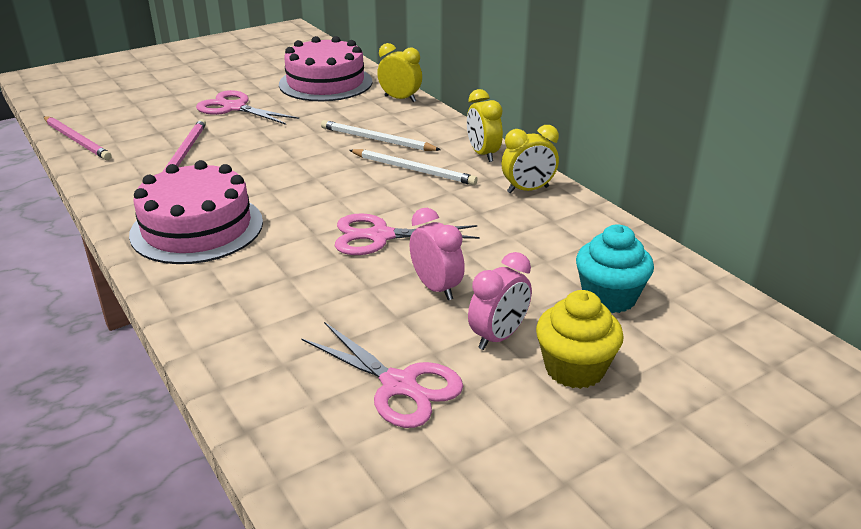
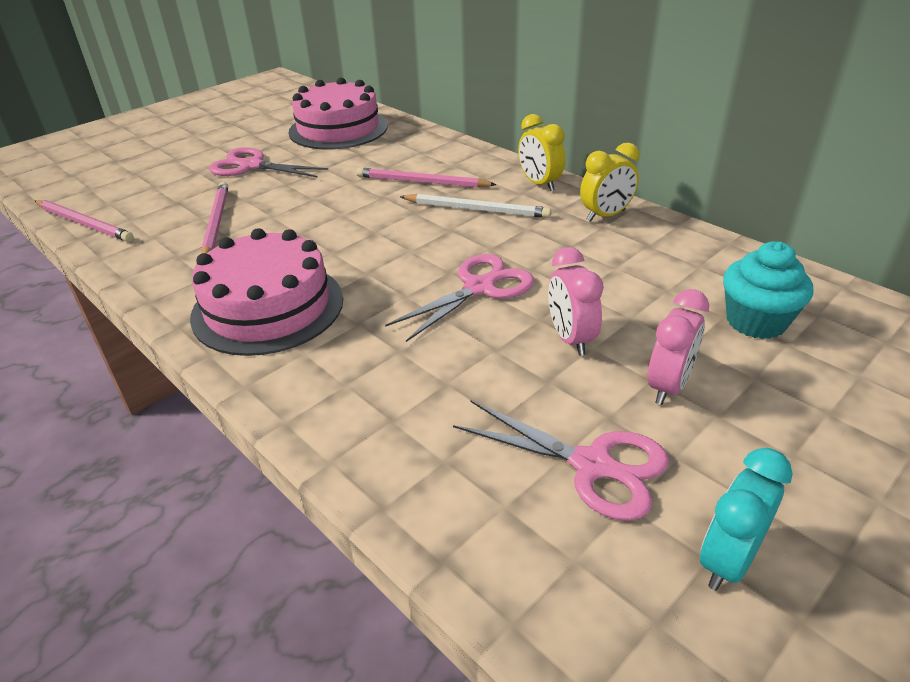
camera: 10 degrees left, 5 degrees up
(377, 140) = (421, 182): white pencil -> pink pencil
(380, 236) = (479, 288): pink scissors -> pink scissors turned 150 degrees clockwise
(400, 99) = (424, 137): yellow clock -> none
(436, 288) = (570, 339): pink clock -> pink clock turned 150 degrees counterclockwise
(468, 468) = (728, 560): none -> turquoise clock
(574, 369) = (770, 411): yellow cupcake -> none

